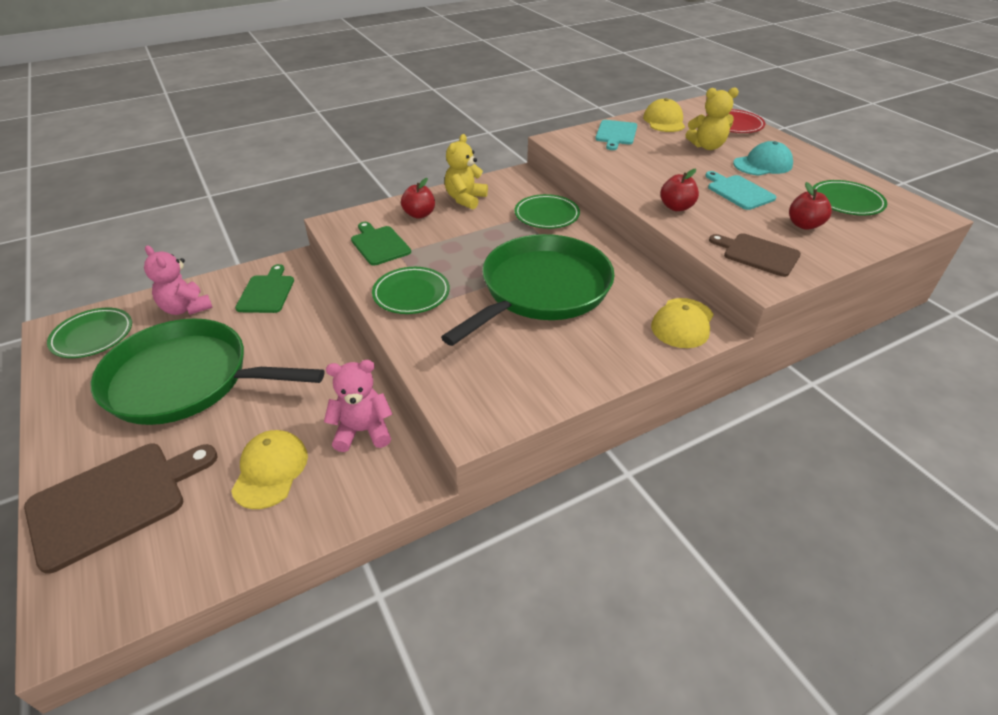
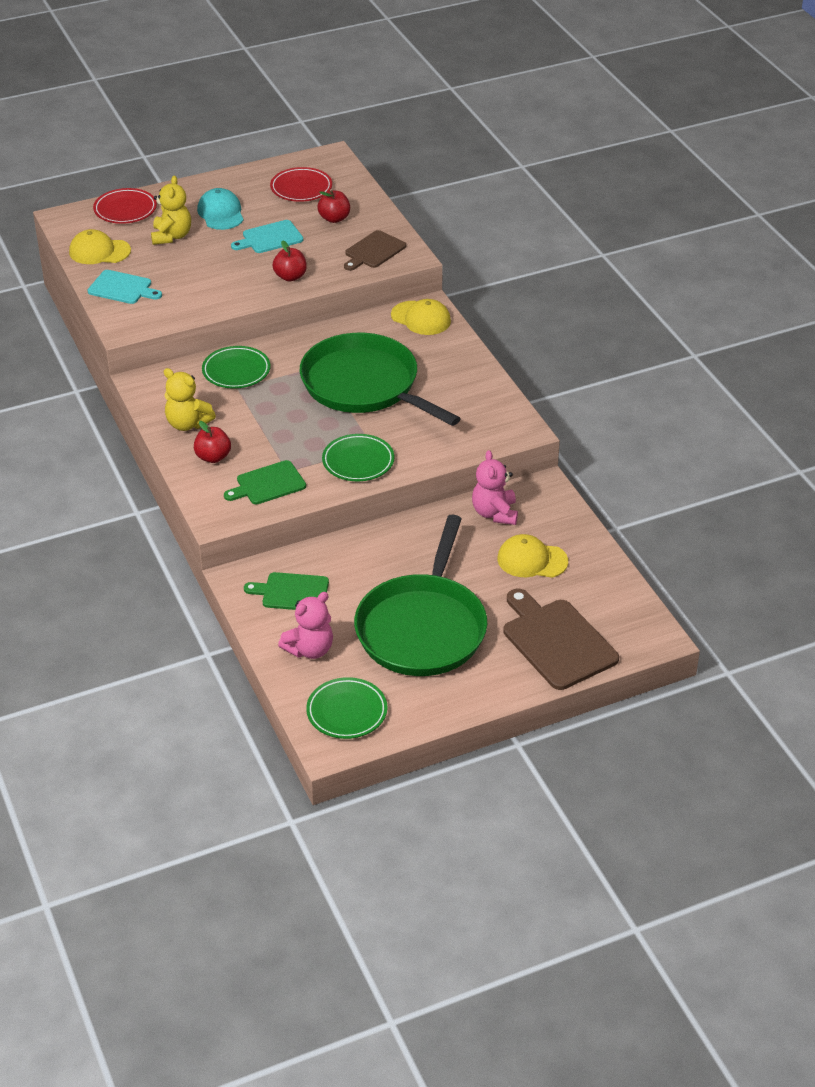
camera: 85 degrees left, 0 degrees up
(846, 202) = (301, 188): green plate -> red plate

